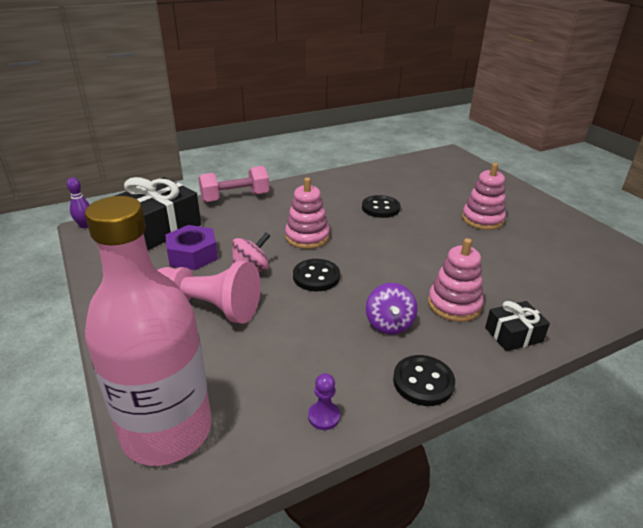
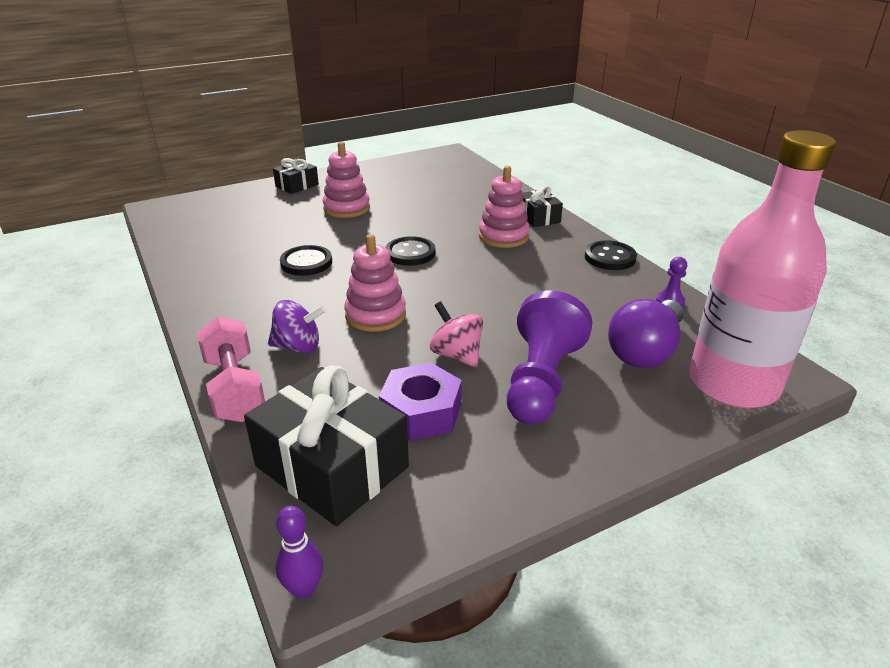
camera: 90 degrees left, 0 degrees up
(209, 307) = (541, 381): pink pawn -> purple pawn
(234, 375) = (645, 351): none -> purple light bulb
(316, 277) = (467, 307): black button -> black button (410, 253)
(389, 324) = (540, 268): purple spinning top -> purple spinning top (298, 347)
(518, 196) = (297, 185): none -> black gift

